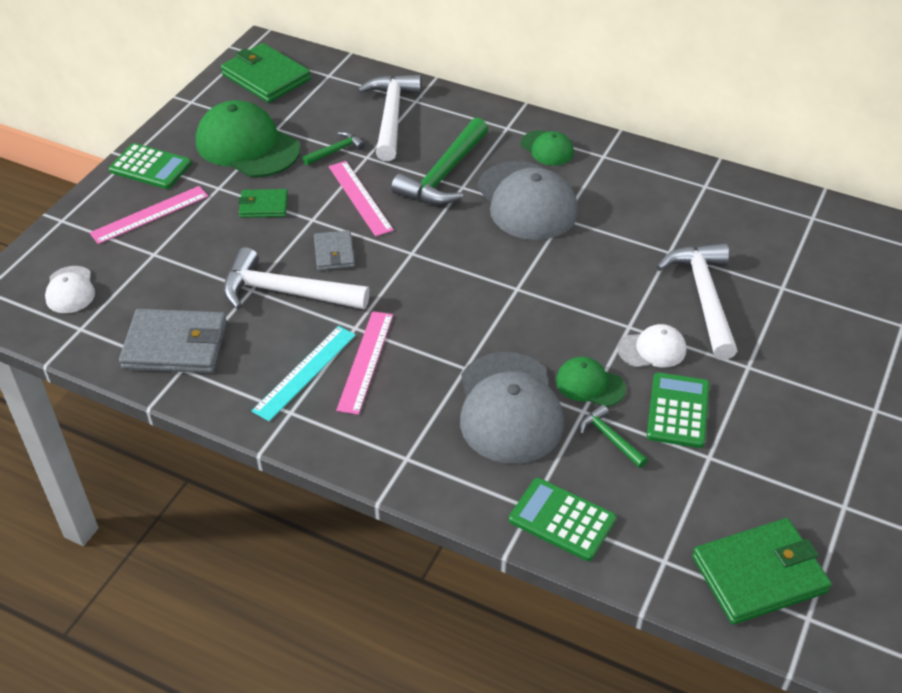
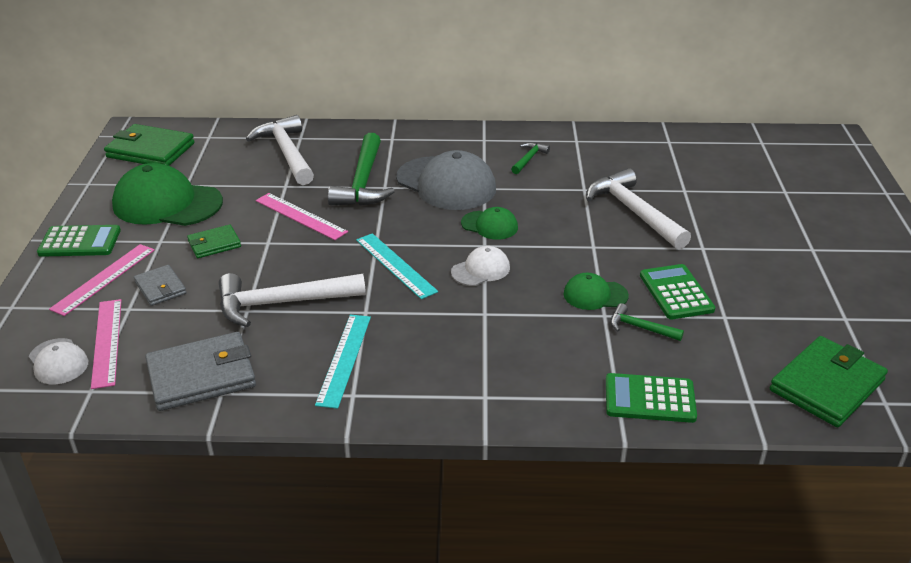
camera: 25 degrees left, 10 degrees down
(334, 253) = (306, 262): grey wallet -> grey wallet (160, 288)
(336, 151) = (254, 188): green hammer -> green hammer (529, 159)
(366, 361) = (394, 334): pink ruler -> pink ruler (107, 342)
(414, 284) = (395, 265): none -> turquoise ruler
(509, 408) = (543, 331): grey cap -> none
(547, 148) = (435, 145): green cap -> green cap (489, 225)
(652, 349) = (623, 257): white cap -> white cap (480, 270)

